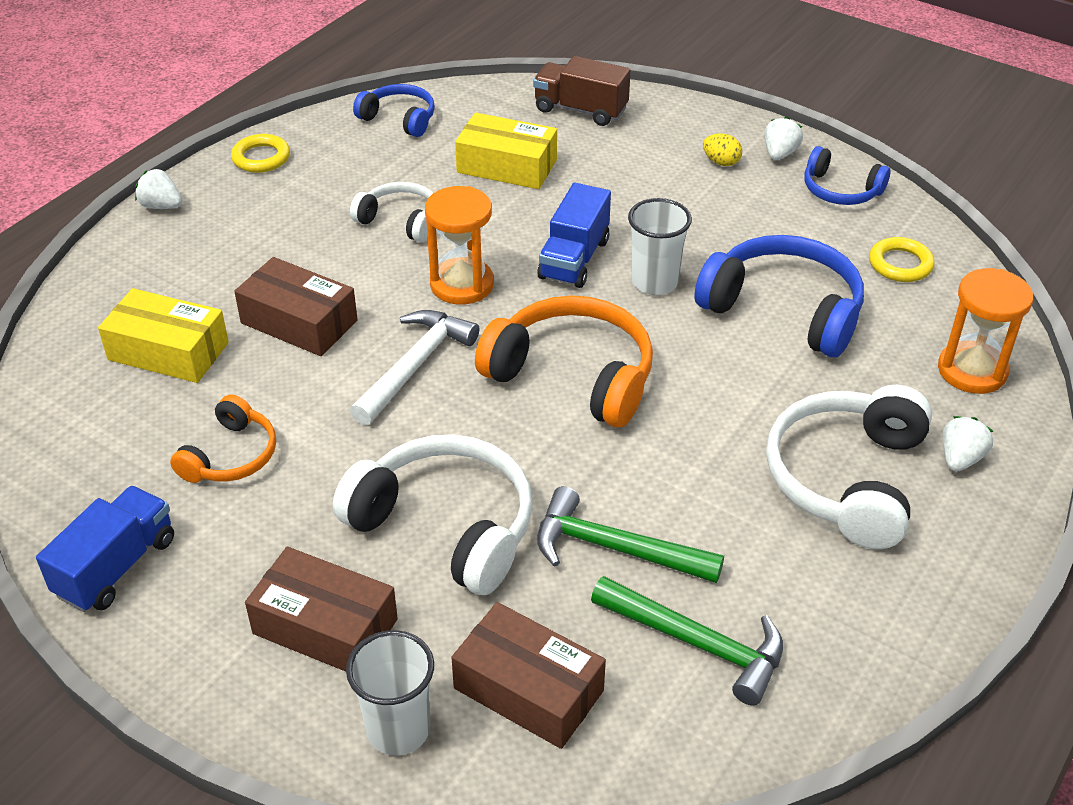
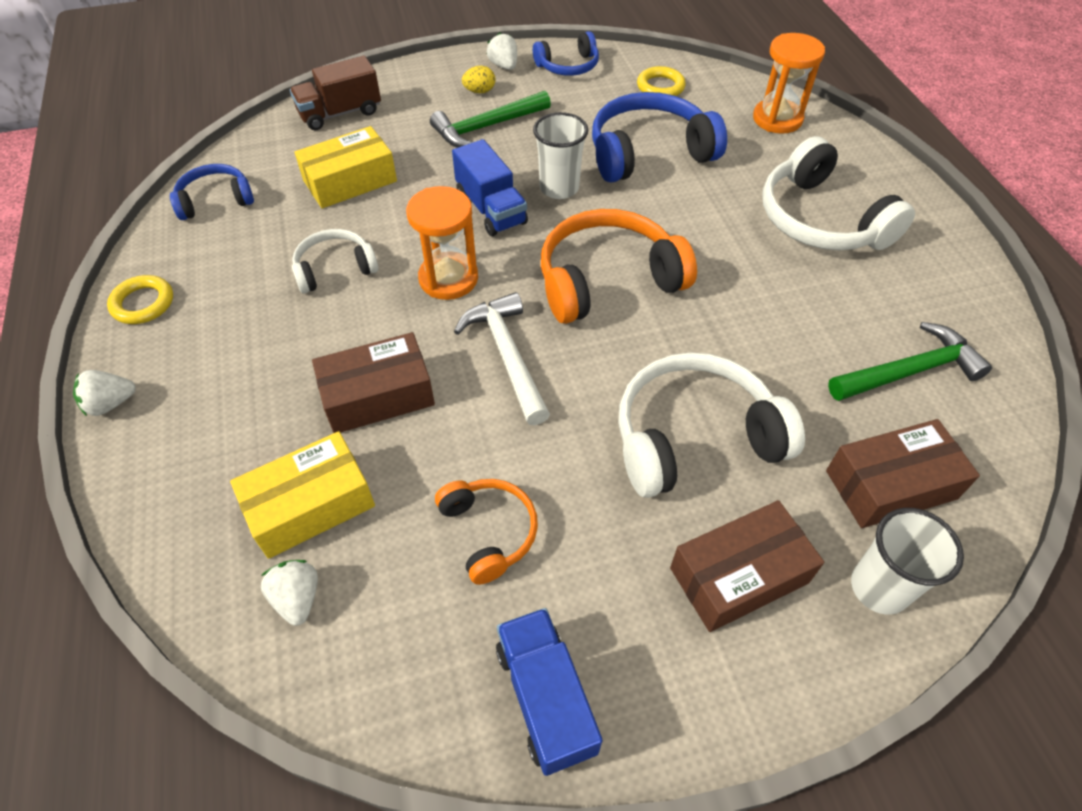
camera: 50 degrees left, 10 degrees up
(615, 549) = (793, 359): green hammer -> green hammer (487, 127)
(960, 458) = (844, 168): white strawberry -> white strawberry (297, 598)

